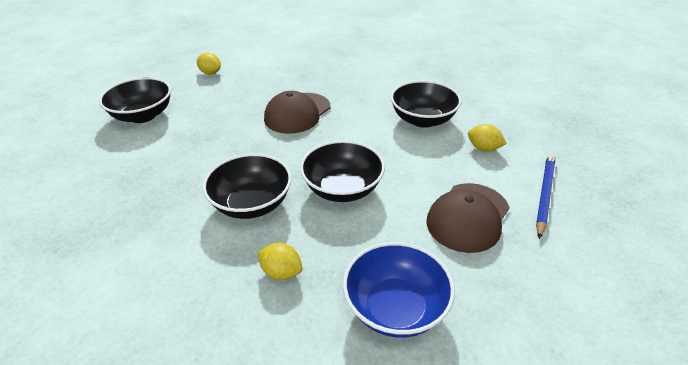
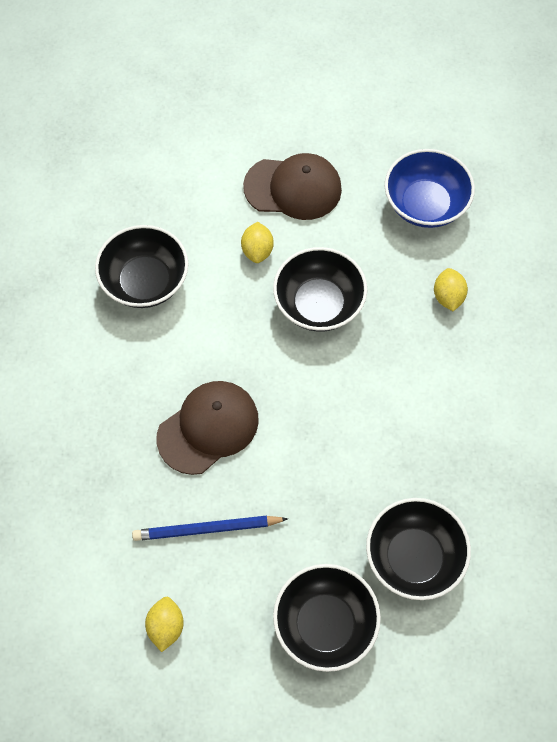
camera: 120 degrees left, 25 degrees up
(252, 204) = (391, 372): black bowl -> black bowl (414, 557)
(297, 113) = (208, 428): brown cap -> brown cap turned 45 degrees counterclockwise
(483, 148) = (173, 205): yellow lemon -> yellow lemon (257, 251)
(544, 195) = (224, 138): blue pencil -> blue pencil (207, 529)

